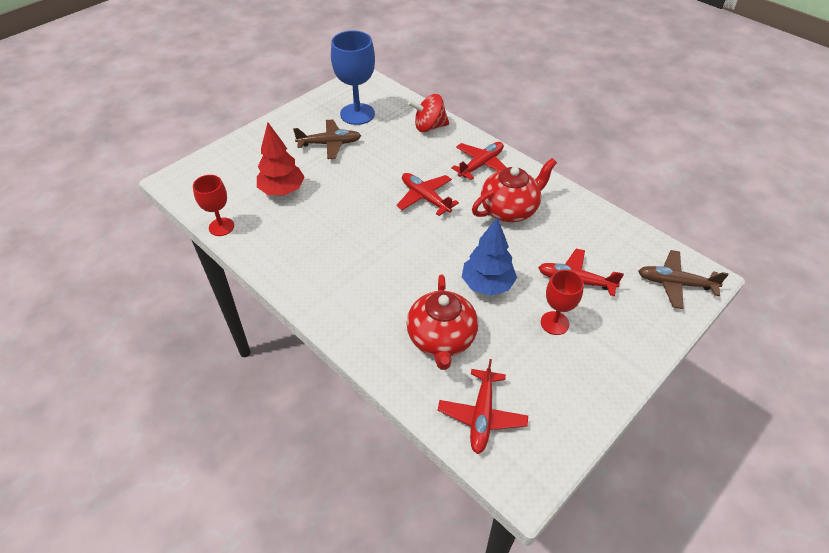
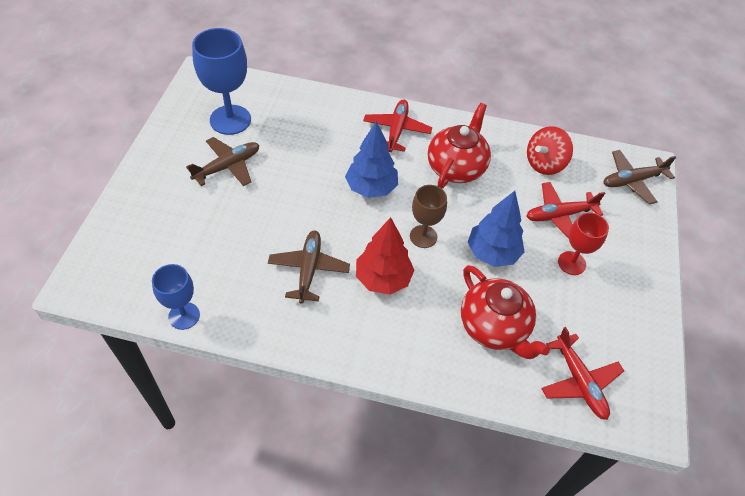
camera: 35 degrees left, 5 degrees up
(221, 227) = (184, 316): red goblet -> blue goblet
(282, 191) = (219, 243): red tree -> red tree (383, 279)
(330, 234) = (309, 269): none -> brown plane
(425, 198) = (371, 188): red plane -> blue tree
(429, 127) = (316, 107): red spinning top -> red spinning top (544, 164)
(438, 248) = (423, 236): none -> brown goblet

